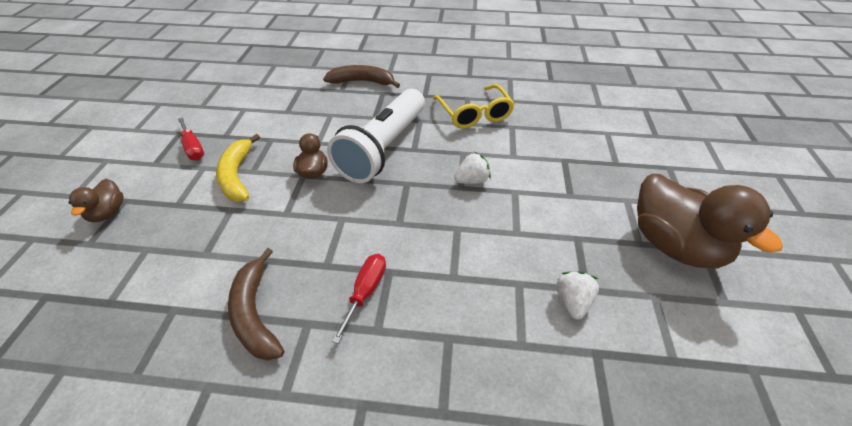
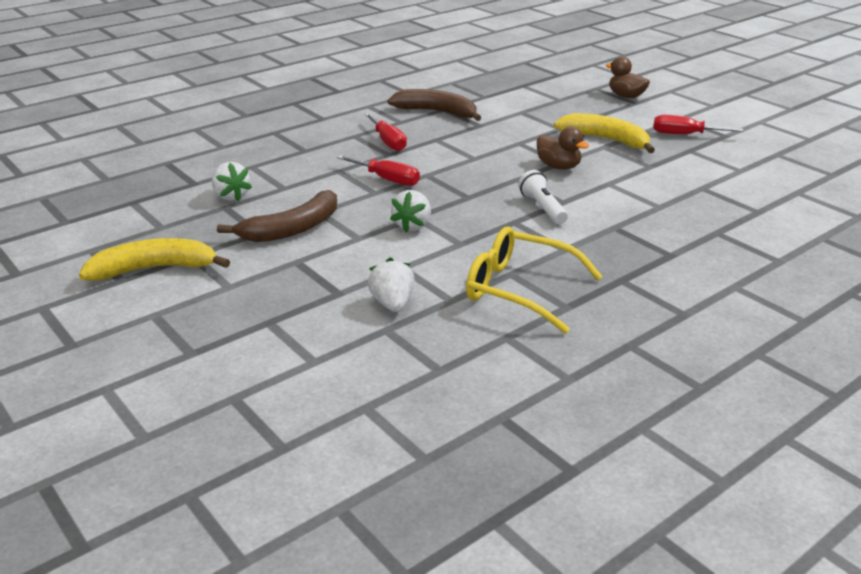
camera: 135 degrees right, 15 degrees down
(362, 82) = (723, 253): brown banana -> brown banana (292, 229)
(384, 148) = (542, 208): white flashlight -> white flashlight, size x0.41
(432, 236) = (387, 179): none -> red screwdriver
(542, 139) = (392, 304): none -> white strawberry
(674, 245) = (154, 269): brown duck -> yellow banana

